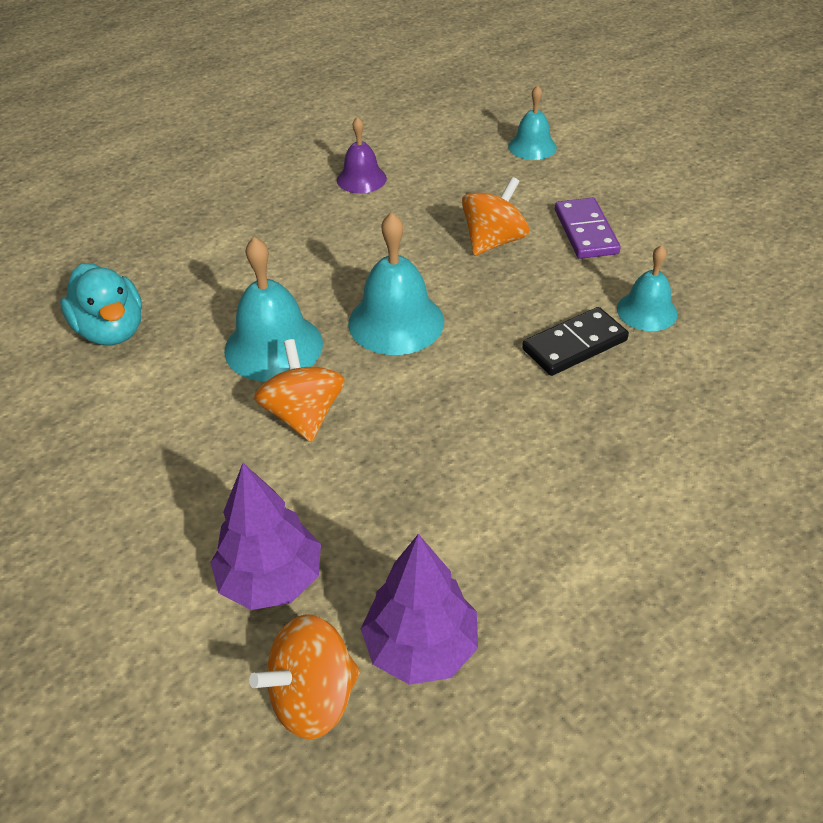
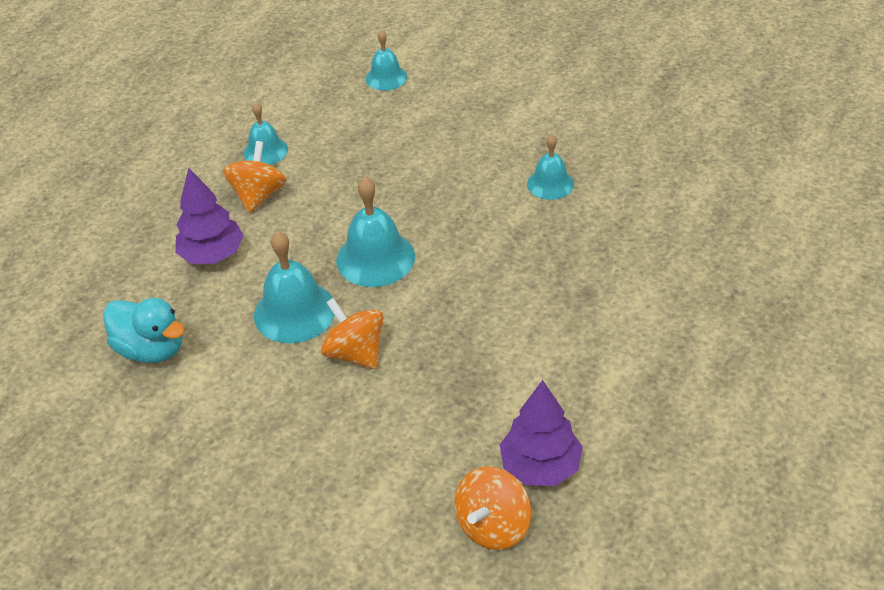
camera: 25 degrees left, 0 degrees up
(271, 579) = (413, 470): purple tree -> purple tree (212, 255)
(361, 179) = (265, 151): purple bell -> turquoise bell
(493, 241) = (407, 168): orange spinning top -> orange spinning top (258, 195)
(574, 345) = (515, 227): black domino -> none
(585, 232) = (471, 137): purple domino -> none

